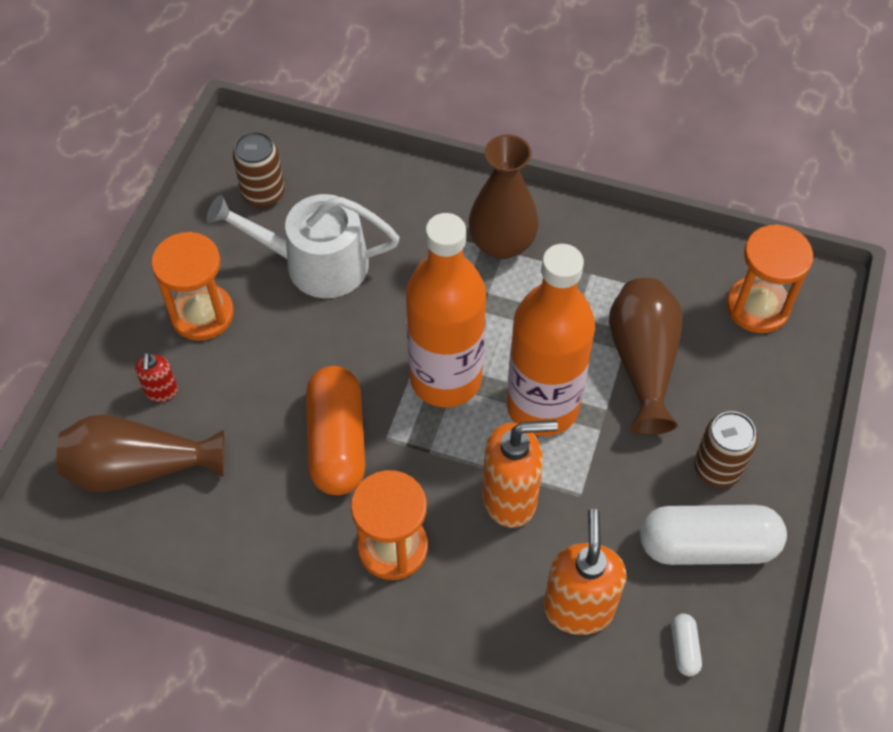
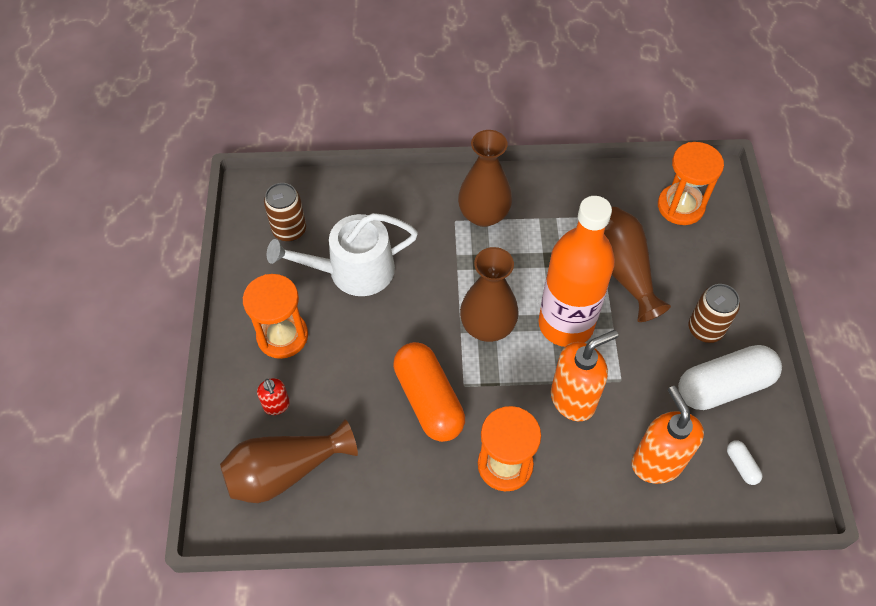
camera: 20 degrees left, 0 degrees up
(446, 378) = (487, 326): orange bottle -> brown vase

